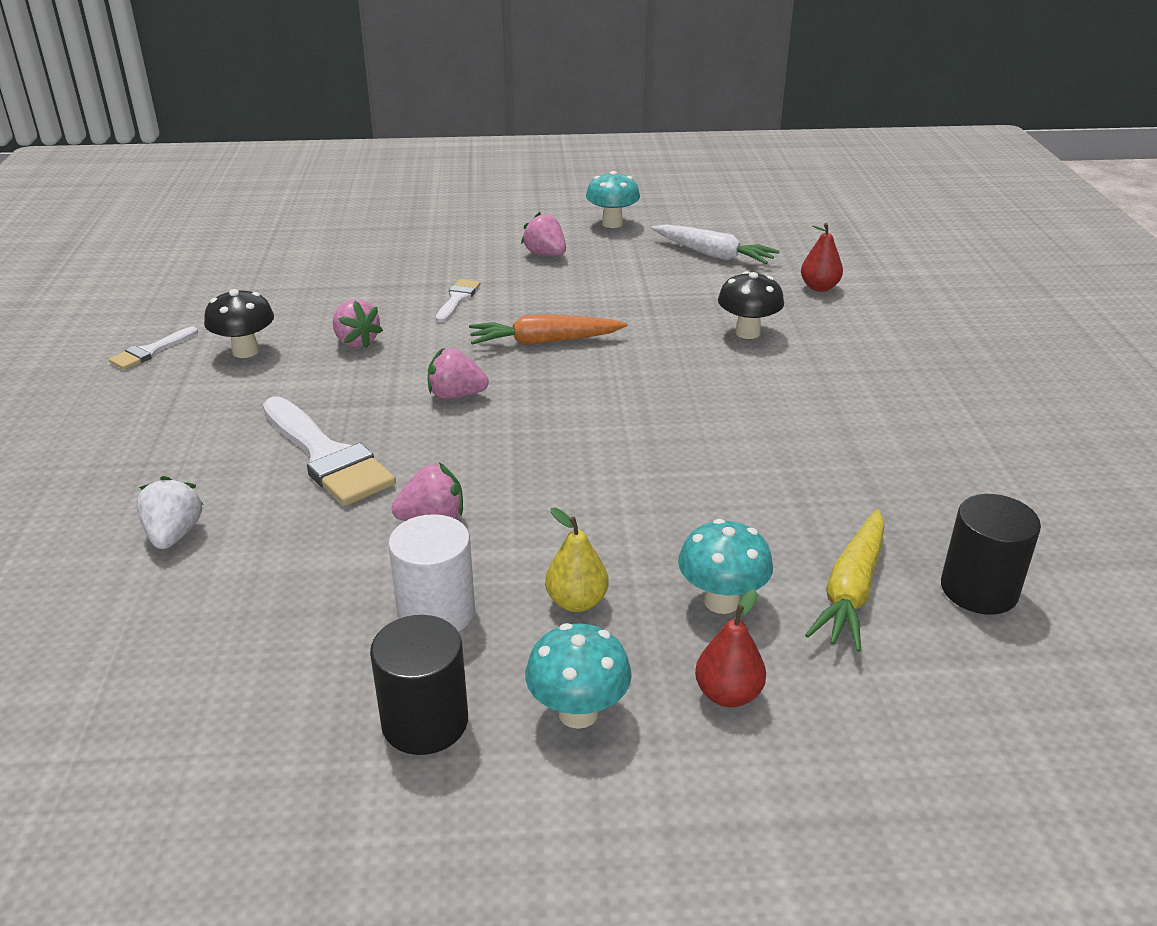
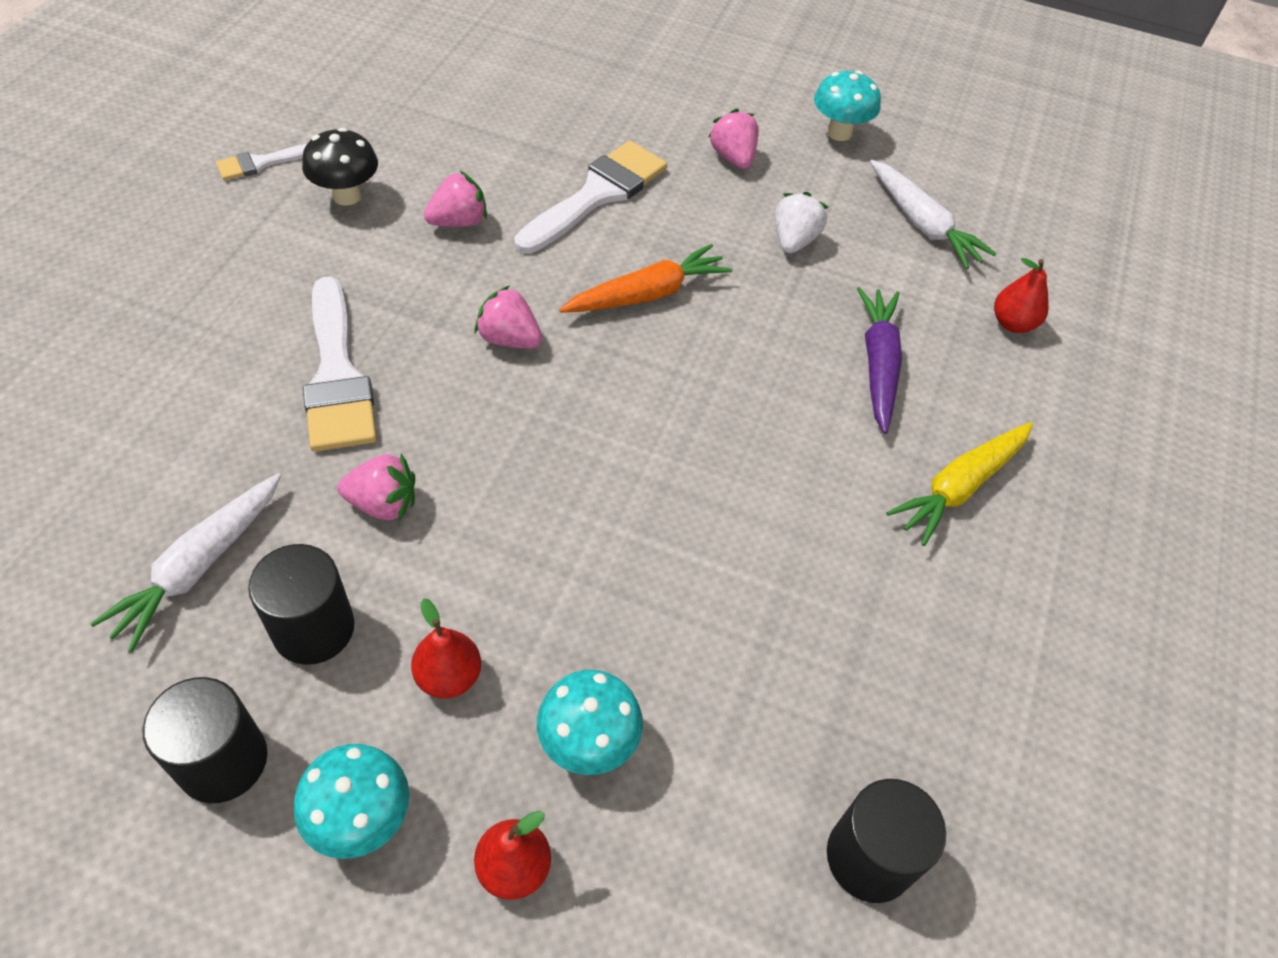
camera: 20 degrees right, 20 degrees up
(174, 535) = (147, 423): white strawberry -> white strawberry (794, 240)
(299, 608) = (199, 566): none -> white carrot
(356, 342) = (458, 222): pink strawberry -> pink strawberry turned 105 degrees counterclockwise
(436, 612) = (313, 628): white cylinder -> black cylinder
(457, 299) = (597, 195): white brush -> white brush, size x1.94
(544, 342) = (647, 294): orange carrot -> orange carrot turned 135 degrees clockwise
(576, 602) = (449, 676): yellow pear -> red pear
(747, 332) = (878, 365): black mushroom -> purple carrot
(851, 590) = (730, 792): yellow carrot -> yellow carrot (960, 487)

